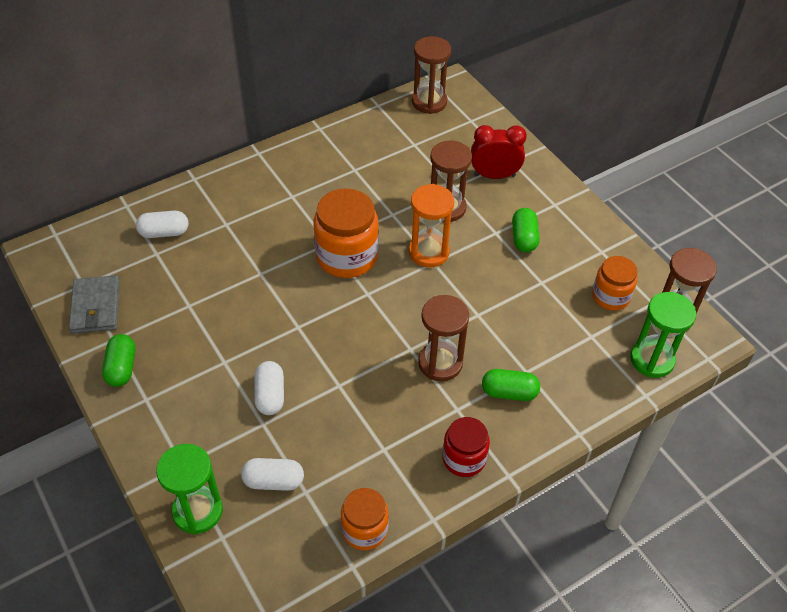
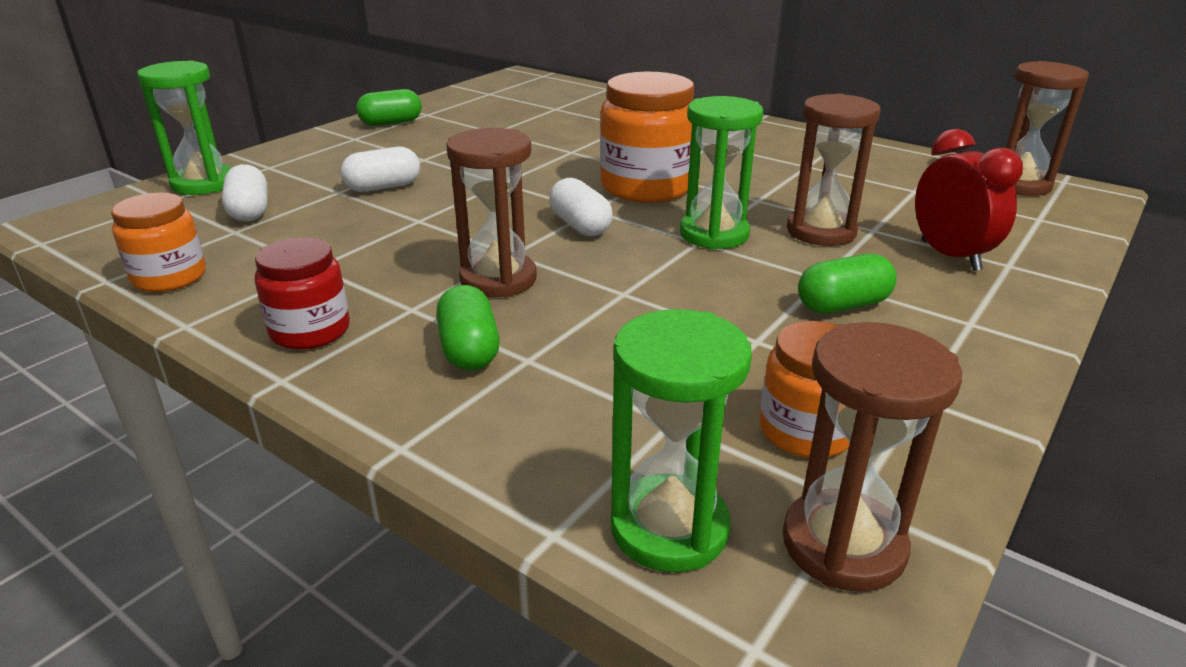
camera: 70 degrees right, 20 degrees down
(96, 307) = (464, 101): grey wallet -> none
(164, 232) = (587, 106): white capsule -> white capsule (580, 226)
(428, 252) = (714, 234): orange hourglass -> green hourglass

